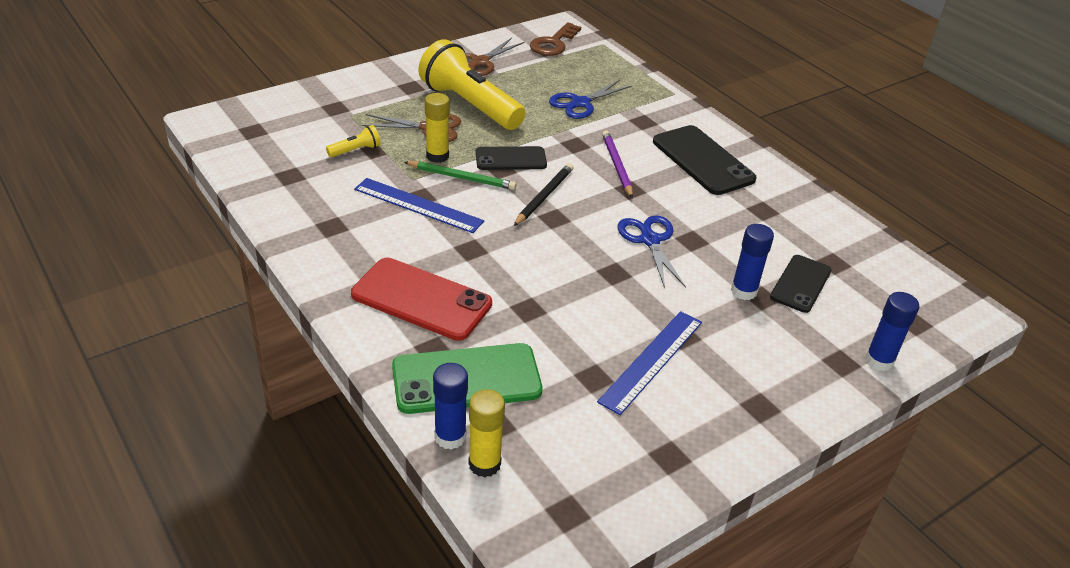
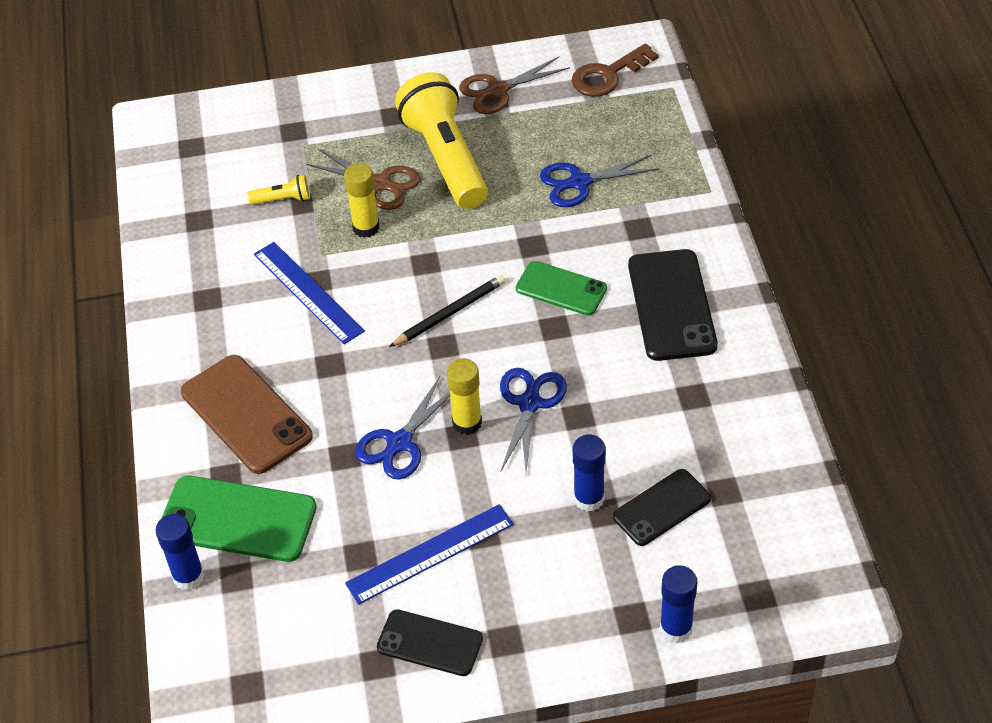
camera: 30 degrees right, 10 degrees up
(421, 299) = (246, 414): red phone -> brown phone
(461, 177) = (375, 265): green pencil -> none
(484, 464) = (203, 614): yellow glue stick -> yellow glue stick (467, 423)
(511, 159) = (445, 250): black phone -> black phone (429, 643)
(568, 289) = (399, 443): none -> blue scissors
(616, 166) = (561, 289): purple pencil -> green phone

